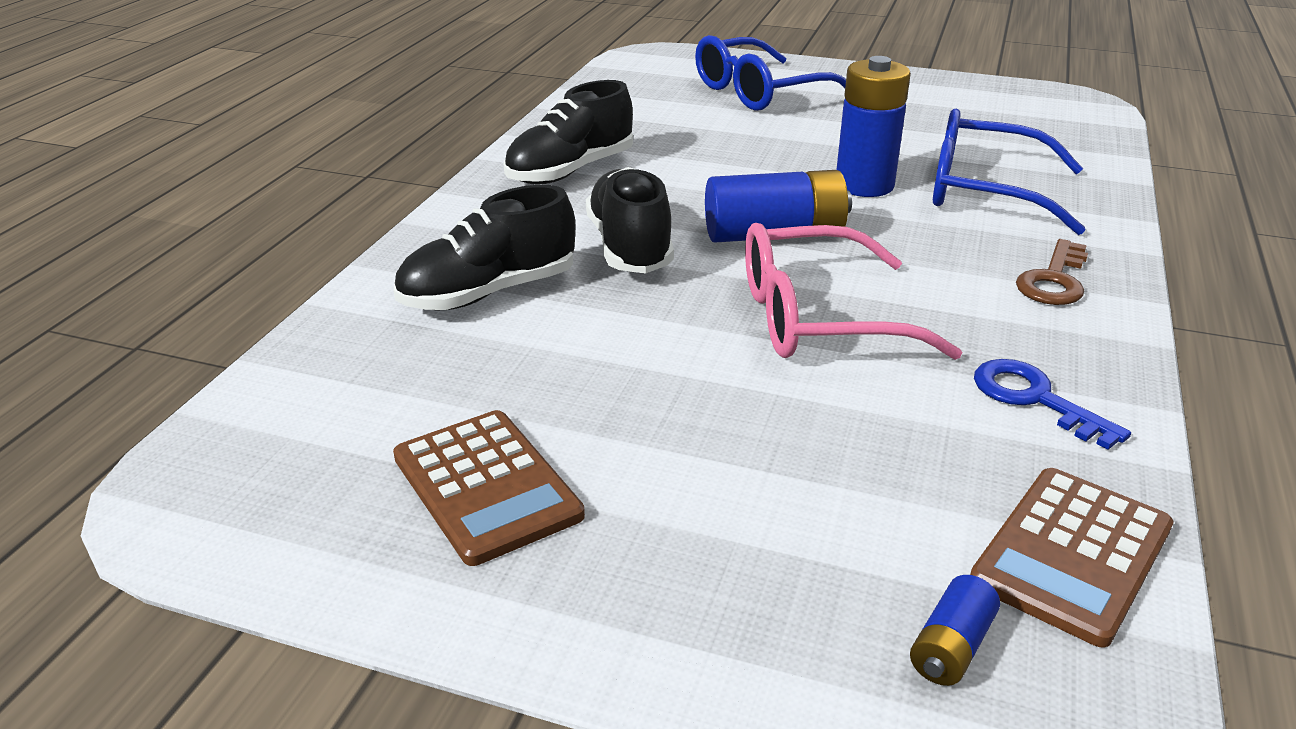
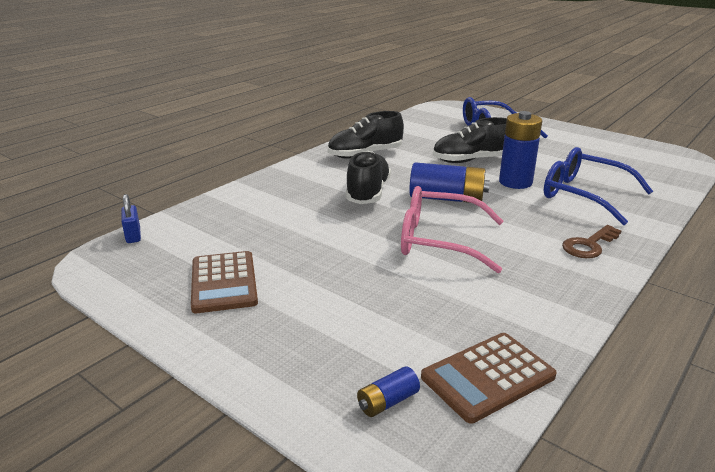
camera: 20 degrees right, 5 degrees down
(217, 425) = (133, 235): none -> blue padlock
(489, 293) = (286, 202): black shoe -> black shoe (471, 160)
(1035, 399) = (528, 300): blue key -> none

